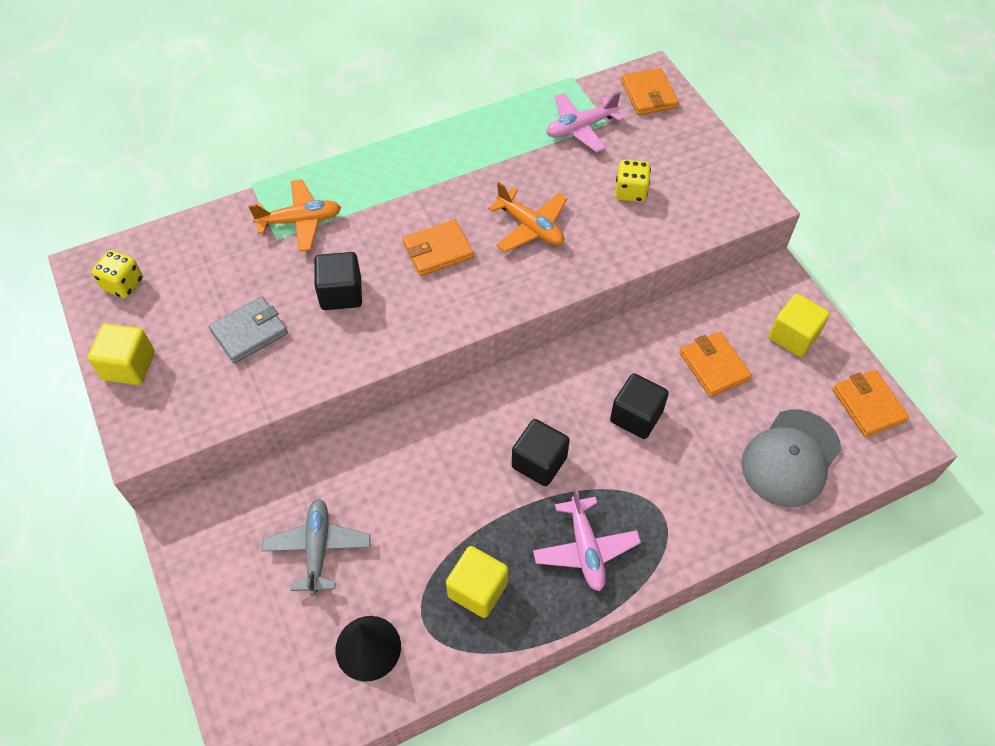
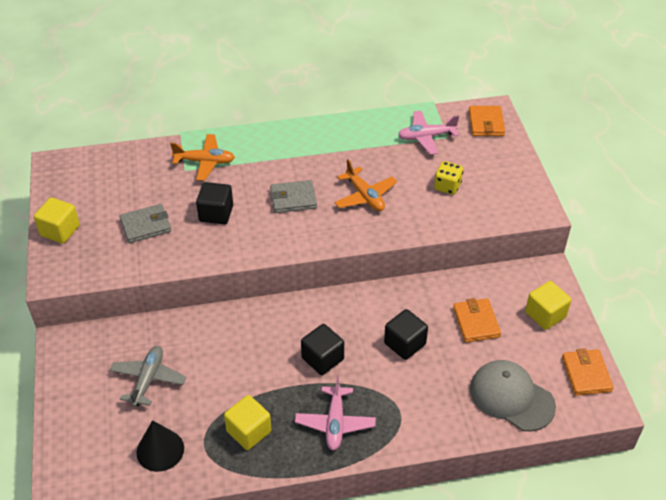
camera: 15 degrees right, 10 degrees down
(123, 284) = (73, 179): yellow dice -> none
(438, 250) = (293, 199): orange wallet -> grey wallet
(790, 458) = (511, 397): grey cap -> grey cap turned 75 degrees clockwise

